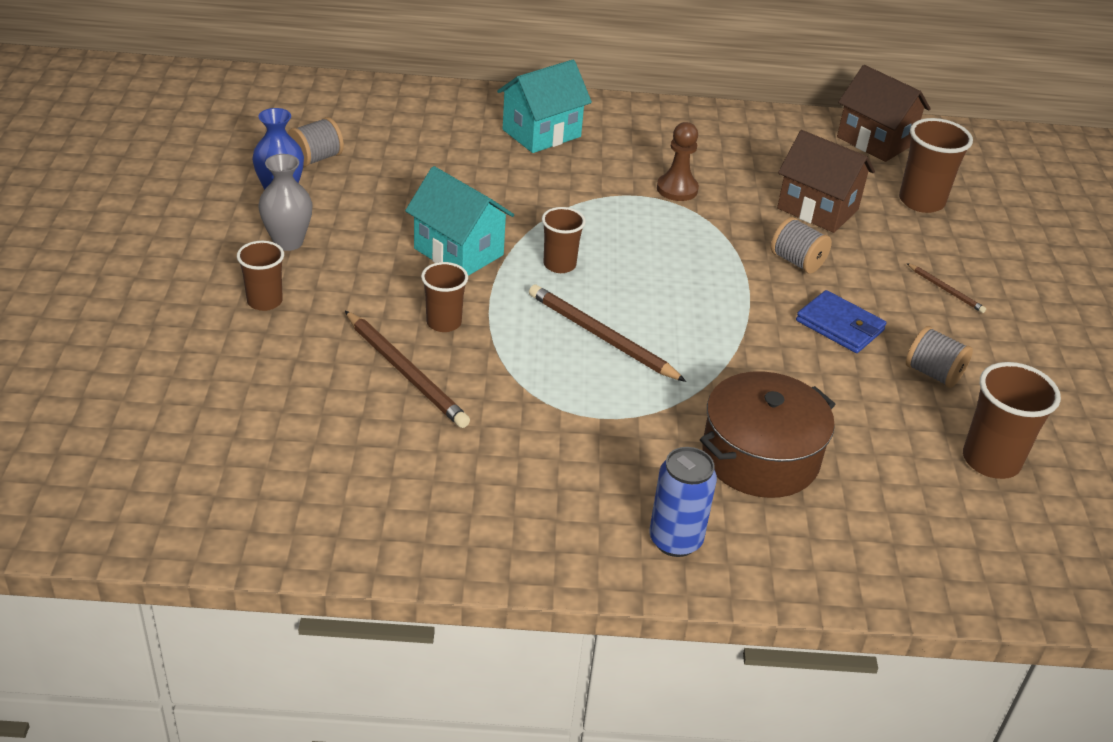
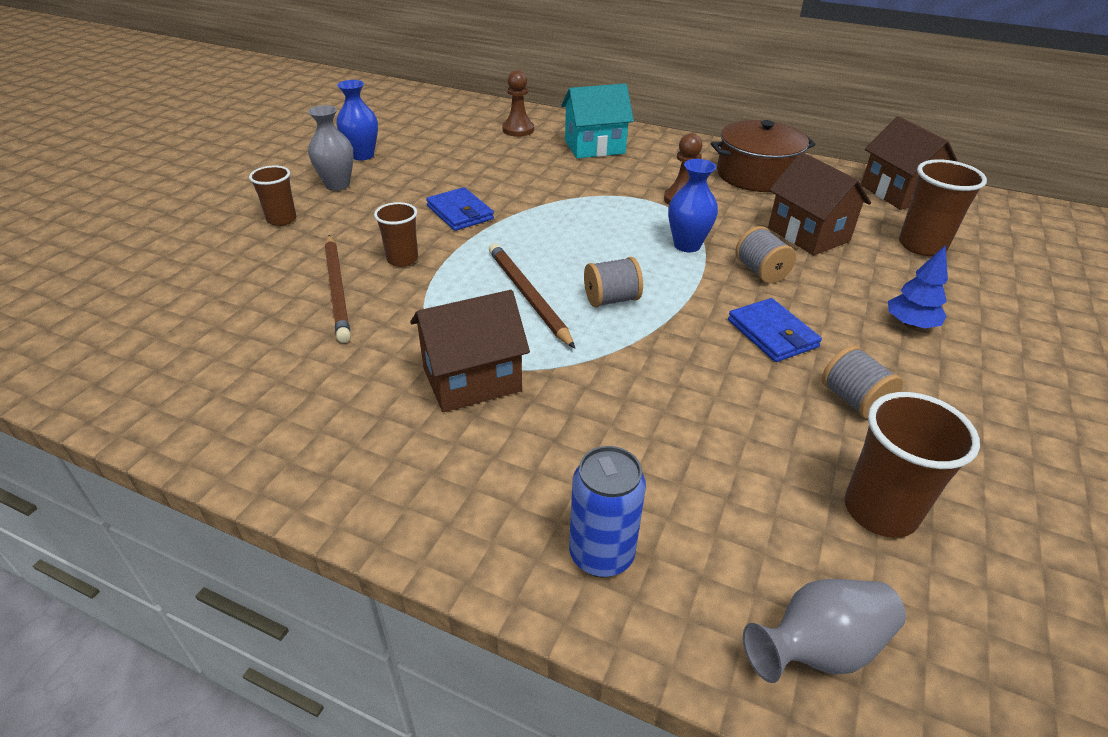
camera: 25 degrees right, 0 degrees up
(316, 158) = (408, 139): grey spool -> grey spool (611, 299)
(437, 122) = (518, 130): none -> brown pawn
(458, 252) = (460, 213): turquoise house -> blue wallet
(559, 265) = (535, 236): brown cup -> none
(612, 434) = (472, 380): none -> brown house
(675, 540) = (453, 499): blue can -> blue can (601, 554)
(714, 245) = (687, 245): none -> blue vase
(760, 456) = (605, 437): brown pot -> brown pot (756, 175)
(946, 290) = (910, 324): brown pencil -> blue tree
(993, 567) = (819, 647): none -> grey vase

